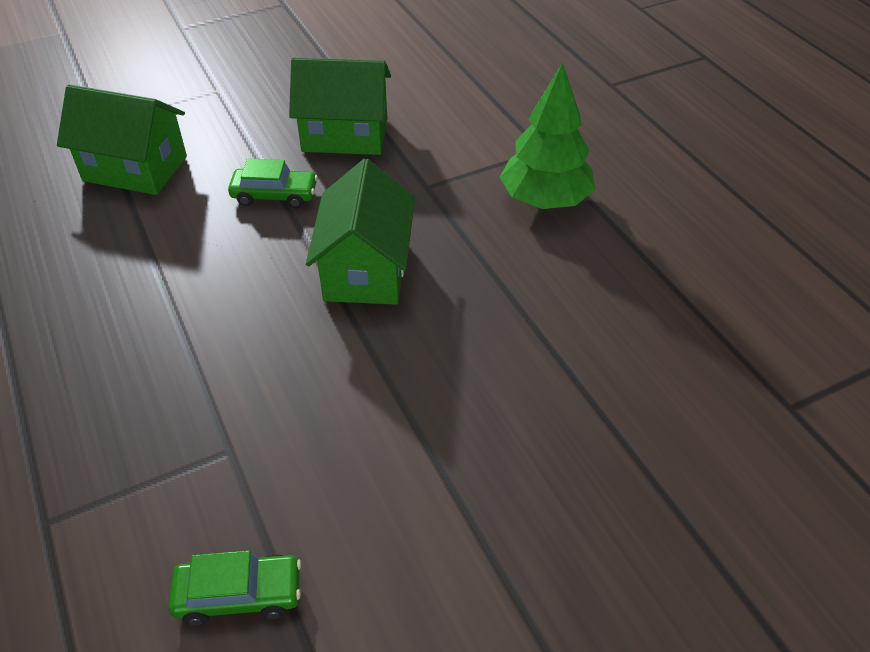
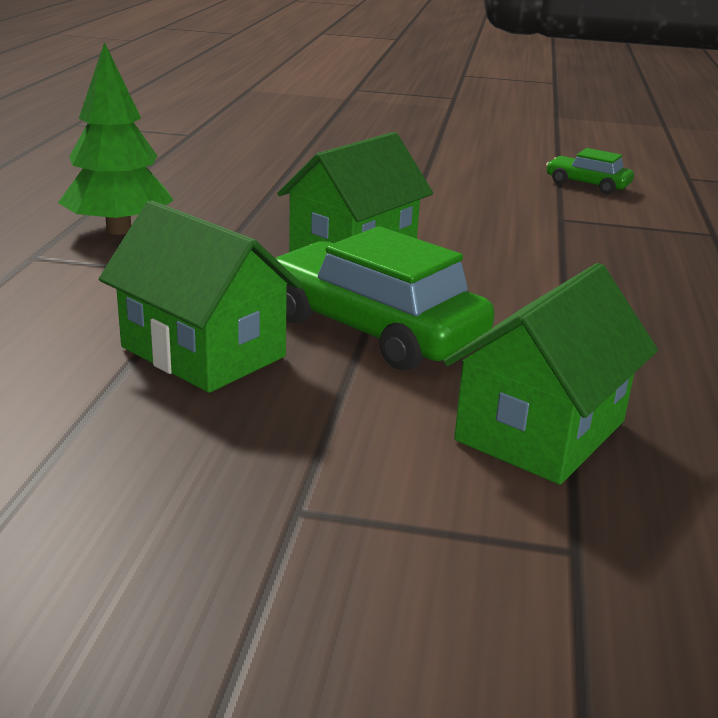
camera: 145 degrees left, 20 degrees down
(135, 168) = (540, 431): green house -> green house turned 75 degrees clockwise
(274, 195) = (373, 329): green car -> green car, size x1.88

